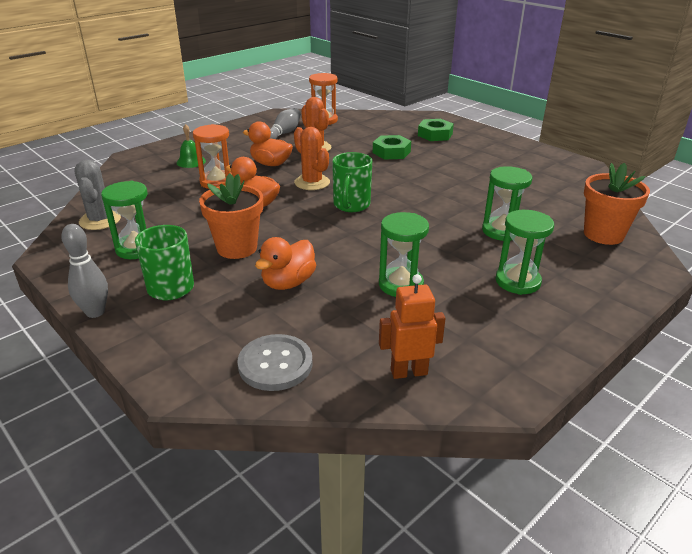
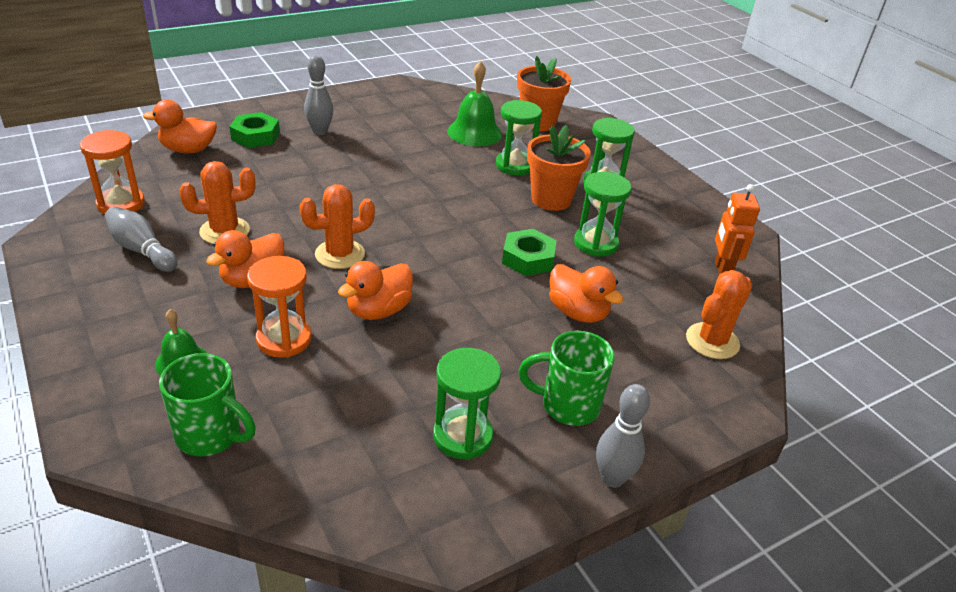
camera: 80 degrees left, 5 degrees up
(100, 220) = (354, 480): grey cactus -> none
(237, 248) = (491, 341): orange flower pot -> orange flower pot (551, 199)
(275, 364) = (712, 341): grey button -> orange cactus
(351, 205) = (420, 238): green mug -> green mug (210, 435)
(391, 152) = (286, 177): green nut -> green nut (528, 258)
(397, 122) = (188, 150): none -> orange duck
(465, 151) = (320, 131): none -> grey bowling pin
(540, 206) = (474, 132): none -> green bell

